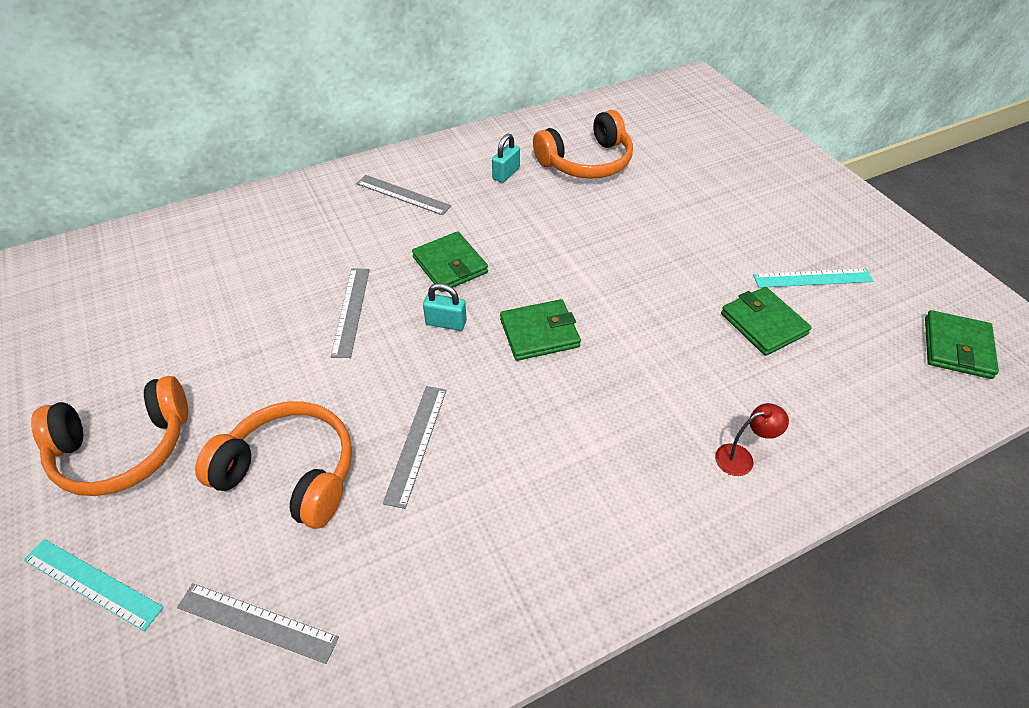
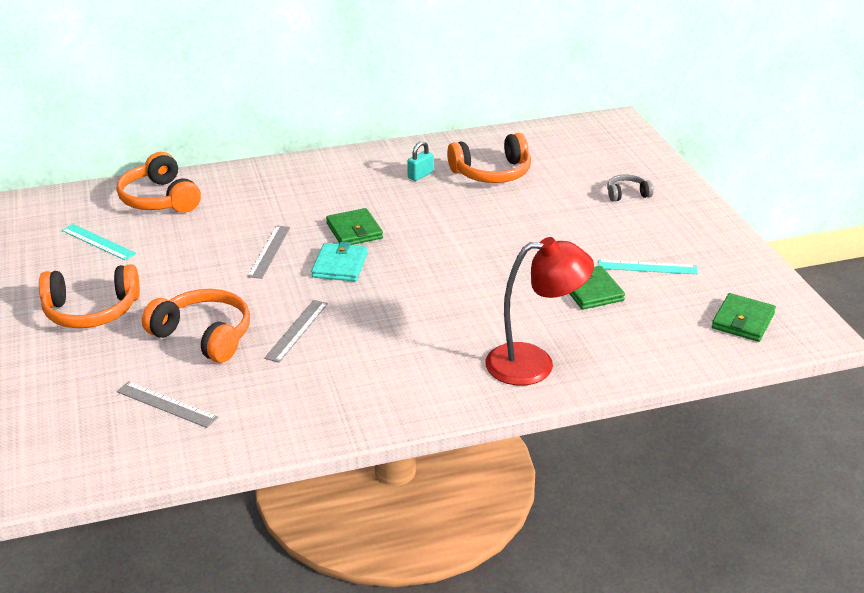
camera: 10 degrees right, 15 degrees down
(92, 583) = (63, 374): turquoise ruler -> turquoise ruler (98, 242)
(195, 244) = (160, 199): none -> orange headphones
(403, 194) = (330, 182): grey ruler -> none
(446, 323) = (340, 265): turquoise padlock -> turquoise wallet
(539, 333) = (410, 278): green wallet -> none
(741, 457) = (534, 363): red lamp -> red lamp, size x2.36
(745, 175) = (627, 194): none -> grey headphones

